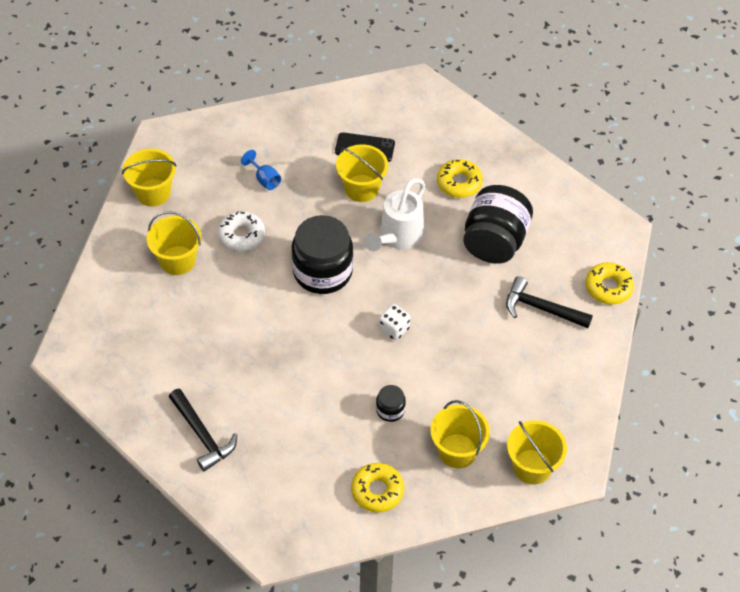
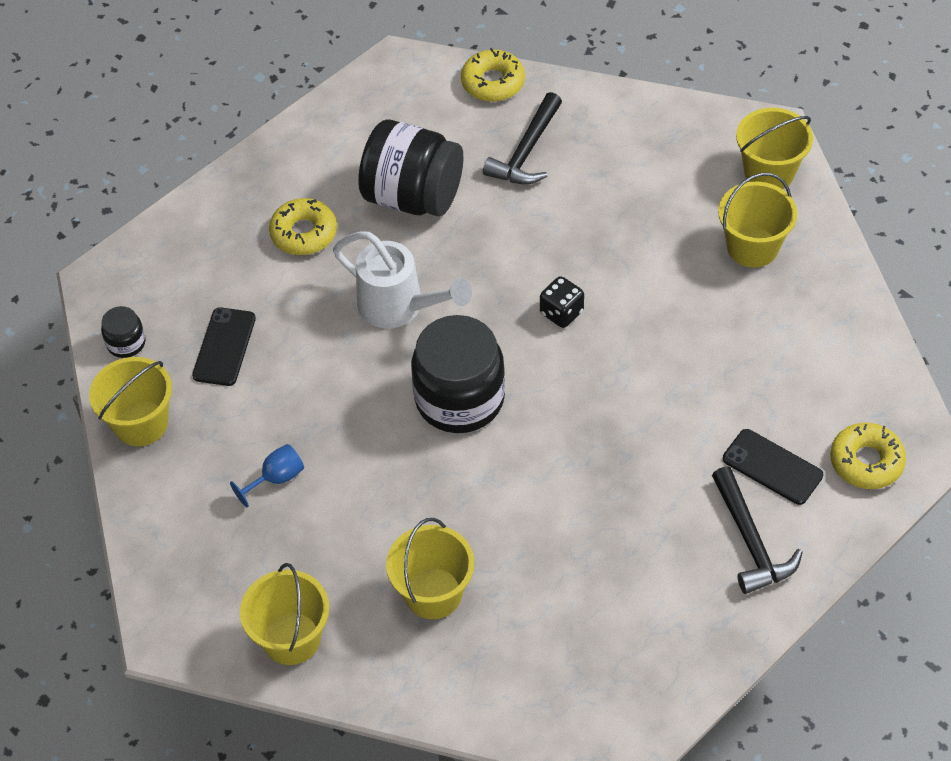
camera: 85 degrees left, 0 degrees up
(202, 435) = (751, 541): black hammer -> black hammer turned 105 degrees clockwise
(241, 235) = (387, 506): white donut -> none
(261, 452) = (772, 467): none -> black phone
(361, 188) = (304, 351): yellow bucket -> yellow bucket (141, 423)
(377, 491) = (820, 333): yellow donut -> yellow donut (866, 462)
(390, 410) = (694, 318): black jar -> black jar (126, 343)
(394, 329) = (561, 313): white dice -> black dice

